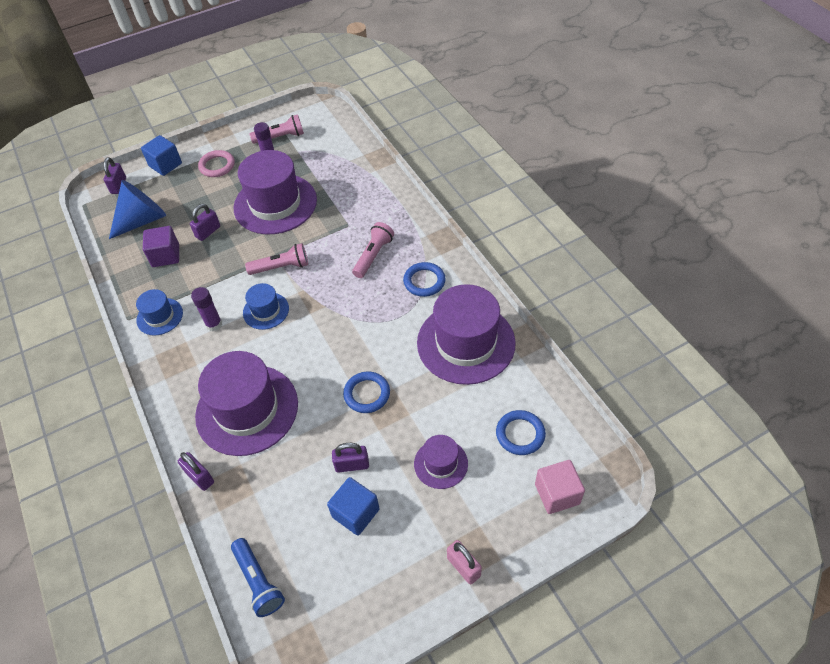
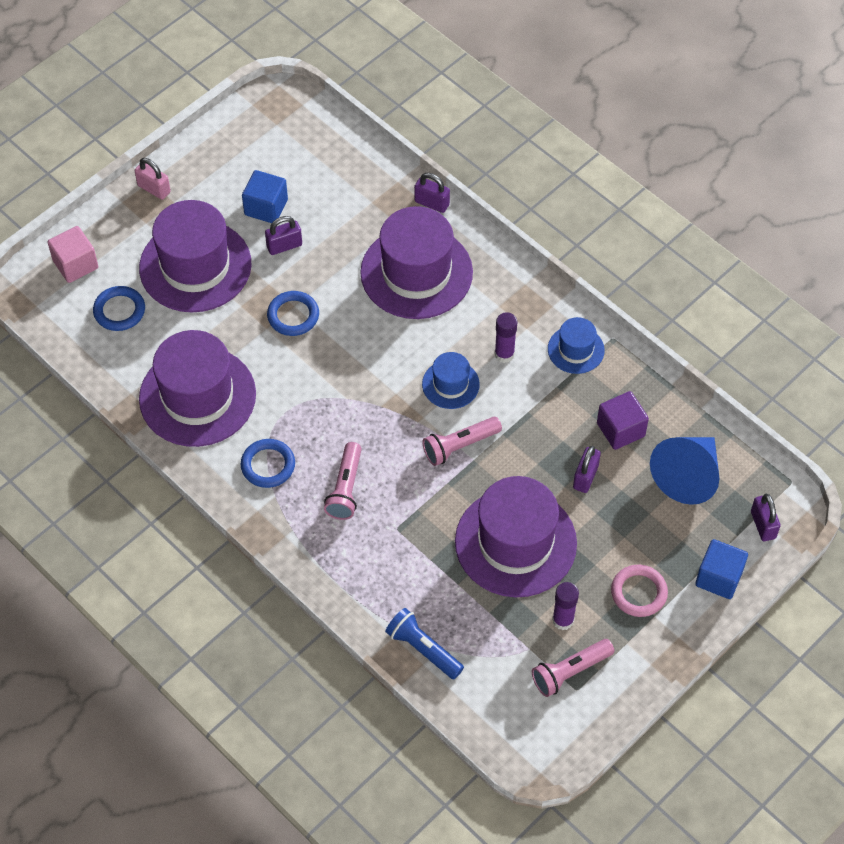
camera: 160 degrees right, 5 degrees up
(258, 581) = (334, 139): blue flashlight -> blue flashlight (423, 649)
(441, 463) = (195, 266): purple hat -> purple hat, size x2.02

